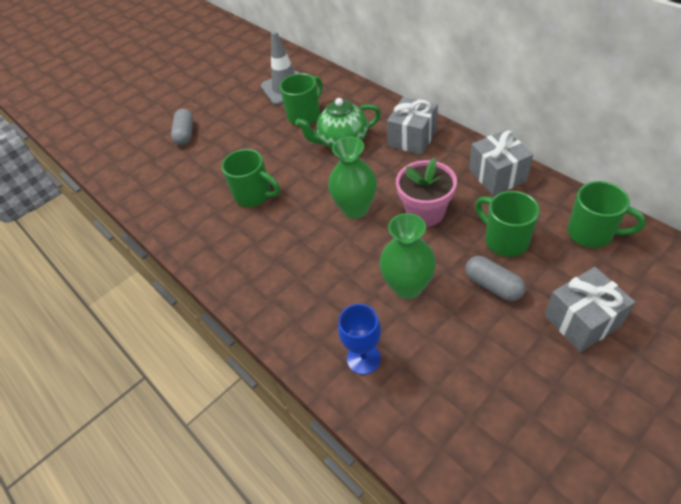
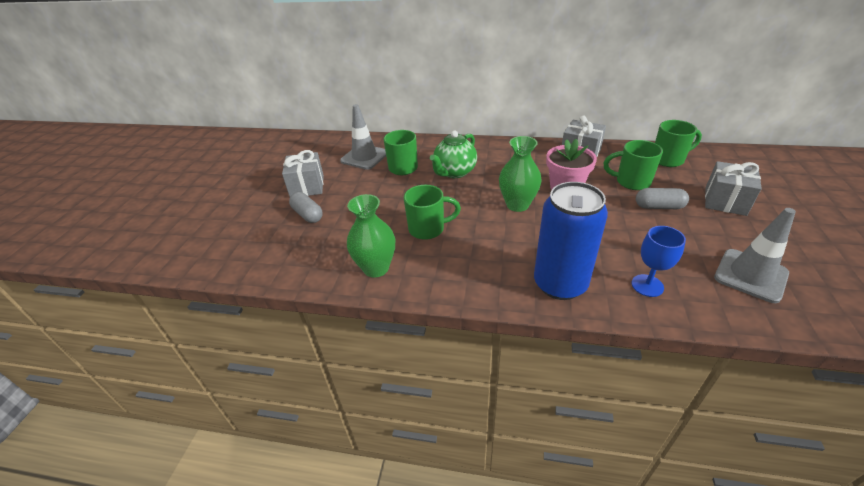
camera: 40 degrees left, 10 degrees down
(293, 310) = (560, 284): none -> blue can
(407, 286) = (613, 231): green vase -> green vase (376, 268)
(412, 138) = (501, 153): grey gift -> grey gift (307, 186)
(478, 414) = (750, 275): none -> grey traffic cone

